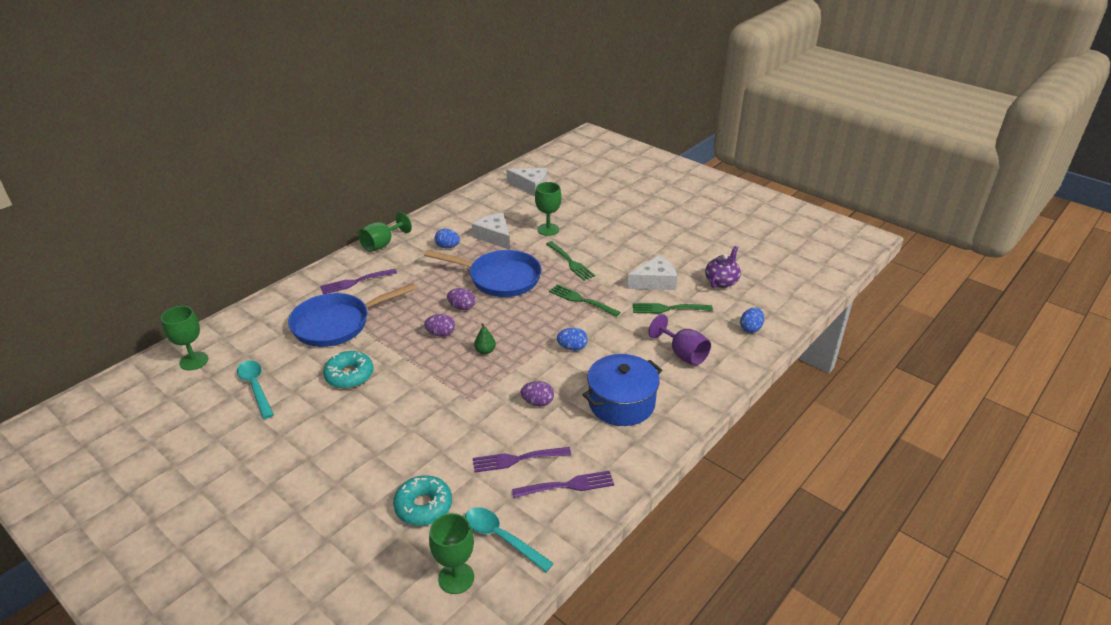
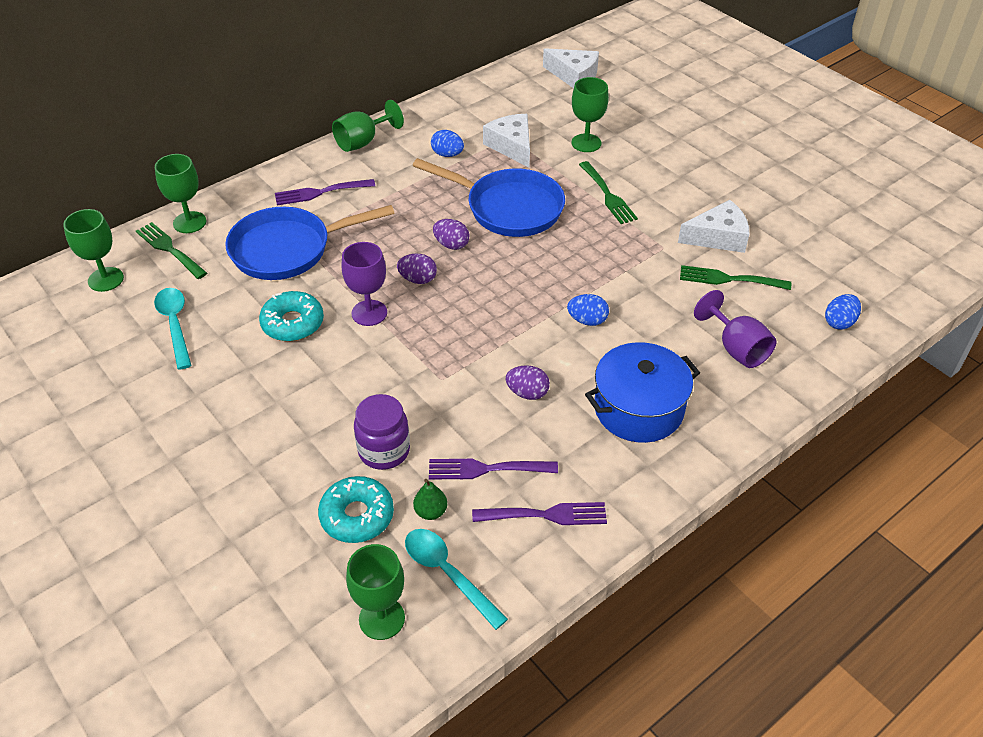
camera: 10 degrees right, 10 degrees up
(256, 313) = (189, 222): none -> green goblet
(408, 361) = (369, 313): none -> purple goblet
(436, 457) = (384, 451): none -> purple jar
(485, 351) = (471, 311): green pear -> green pear (430, 512)
(581, 300) = (612, 253): green fork -> green fork (169, 249)
(721, 281) = (812, 247): purple teapot -> none

